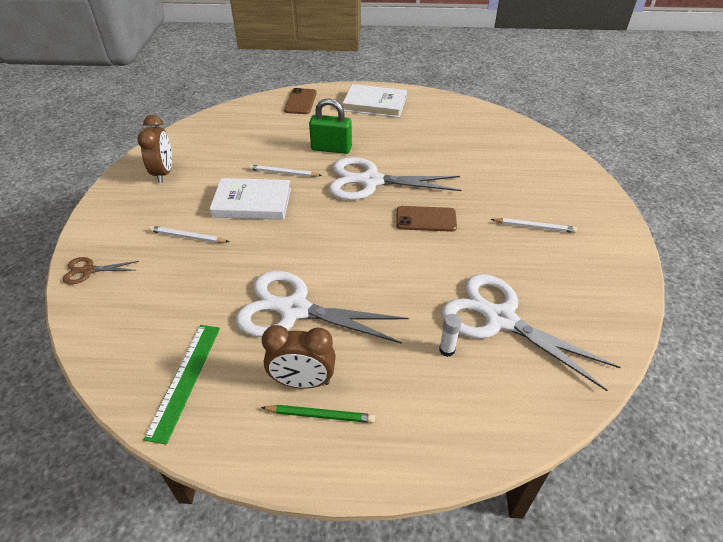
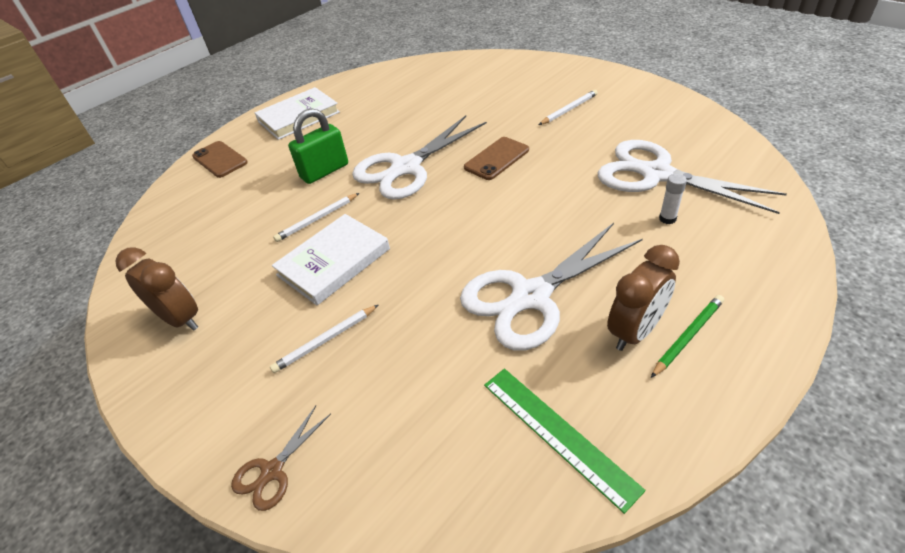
camera: 45 degrees left, 0 degrees up
(499, 319) = (656, 174): white scissors -> white scissors turned 45 degrees clockwise

